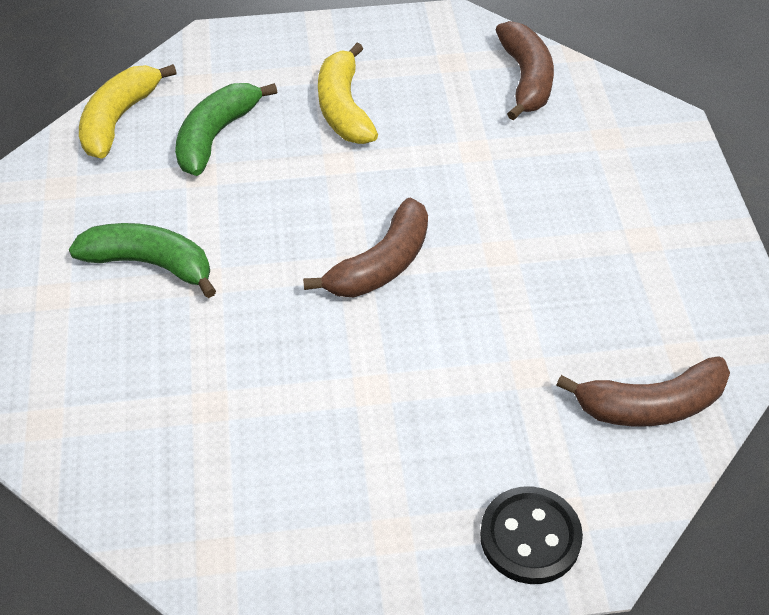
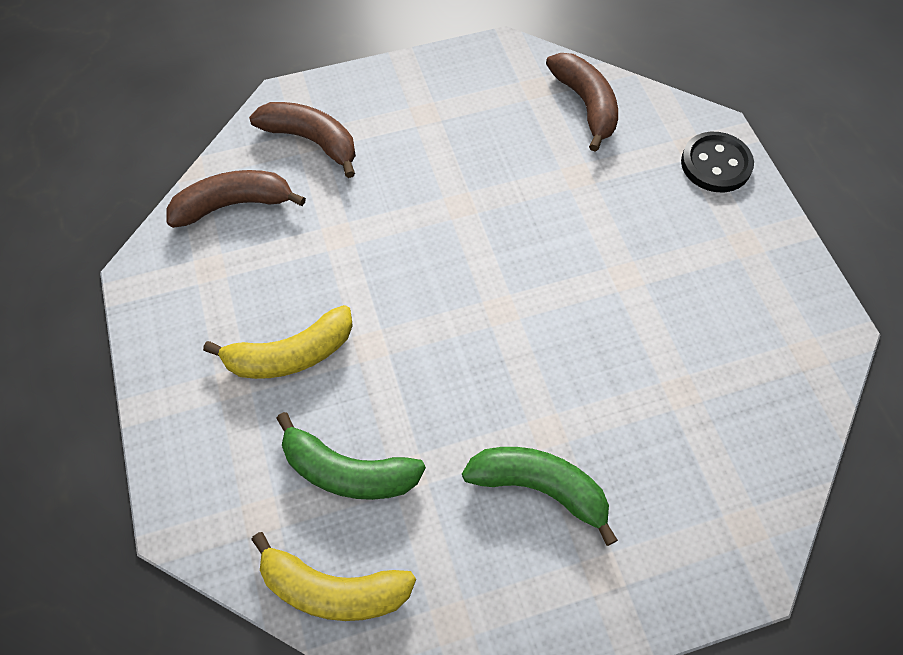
camera: 100 degrees left, 10 degrees up
(150, 264) = (540, 488): green banana -> green banana turned 105 degrees clockwise
(381, 264) = (494, 288): brown banana -> brown banana (311, 141)

